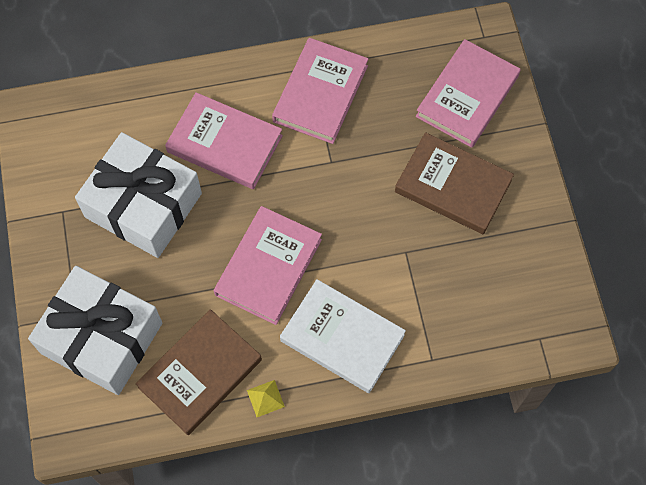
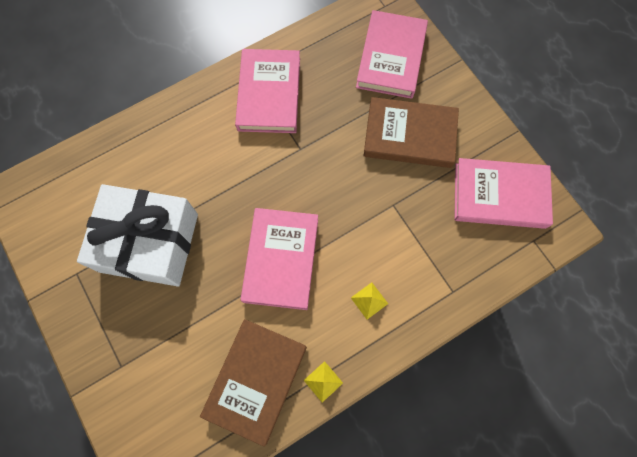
camera: 20 degrees left, 5 degrees up
(102, 338) = (153, 380): white gift -> none
(224, 144) = (202, 163): pink book -> pink book (499, 195)
(342, 338) = (369, 300): white book -> yellow pyramid

